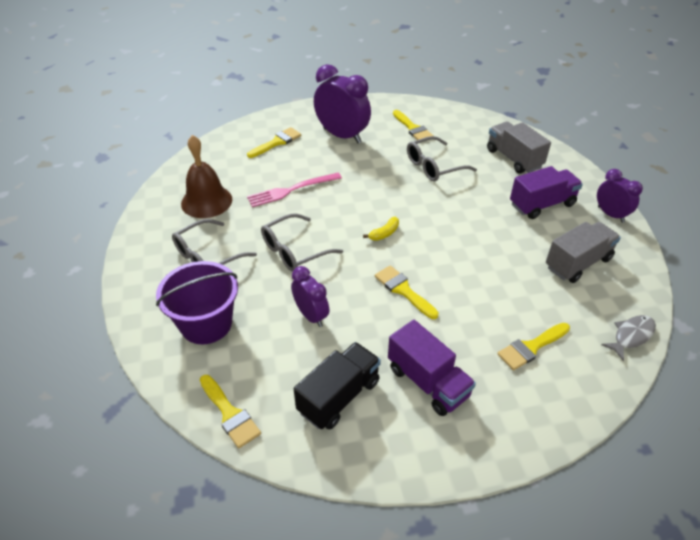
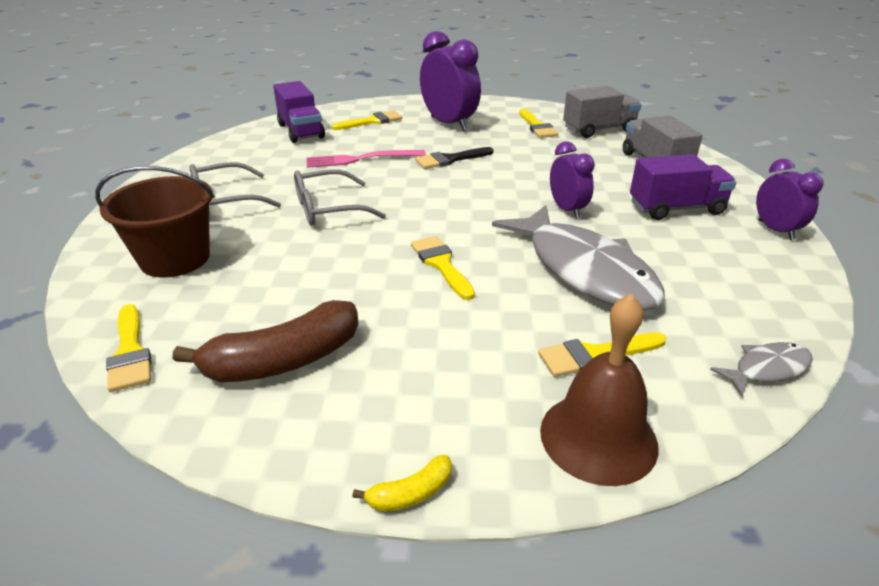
camera: 15 degrees right, 10 degrees down
(206, 201) = (260, 157): brown bell -> brown bell (598, 437)
(206, 324) = (175, 258): purple bucket -> brown bucket
(311, 315) = (306, 271): purple clock -> purple clock (567, 209)
(339, 396) = (283, 360): black truck -> brown banana
(361, 179) = (450, 159): none -> black brush
(384, 233) = (448, 208): yellow banana -> yellow banana (410, 493)
(428, 382) = (417, 367): purple truck -> purple truck (301, 131)
(434, 166) = (546, 159): grey glasses -> none
(500, 276) = (584, 270): none -> grey fish
(578, 263) = (707, 273): grey truck -> grey truck (599, 129)

